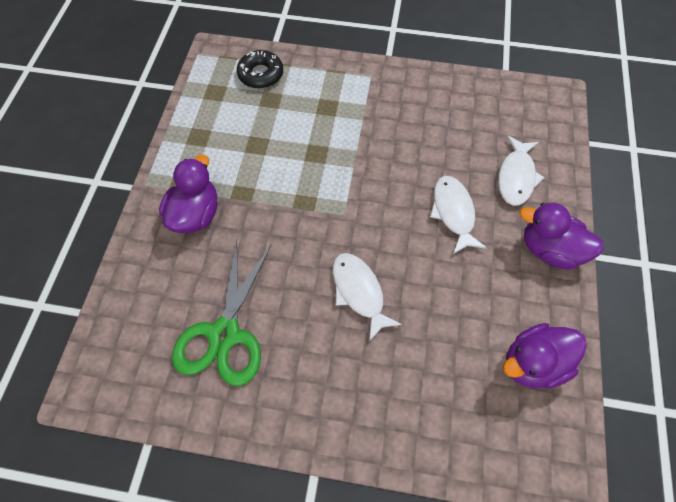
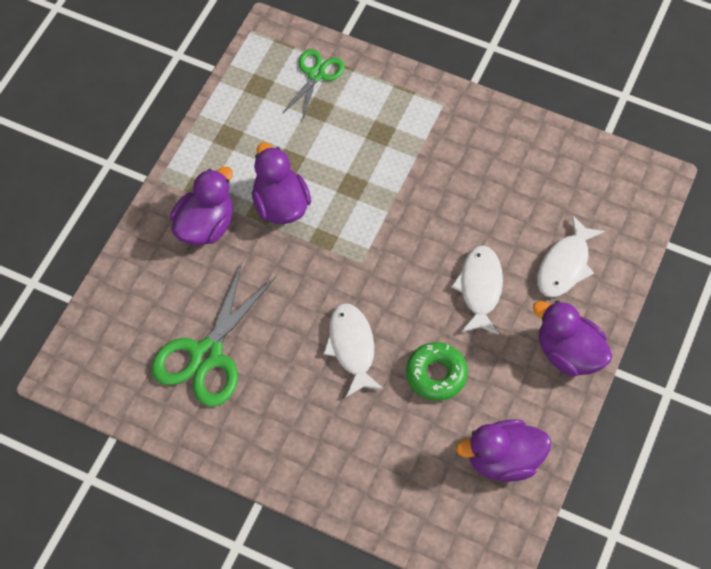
camera: 15 degrees right, 0 degrees up
(258, 182) = (280, 205): none -> purple duck
(261, 74) = (316, 74): black donut -> green scissors
(443, 298) = (436, 374): none -> green donut

